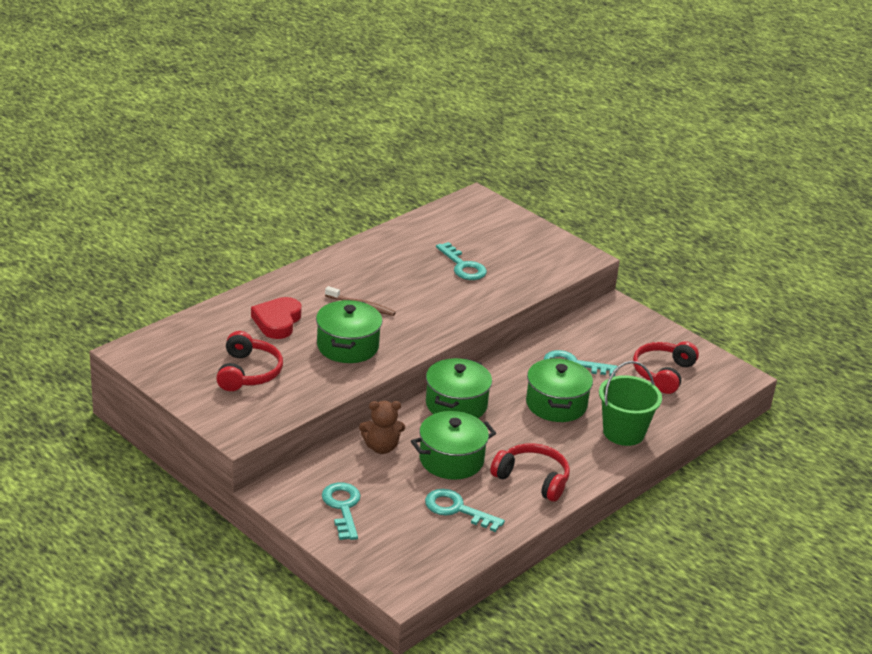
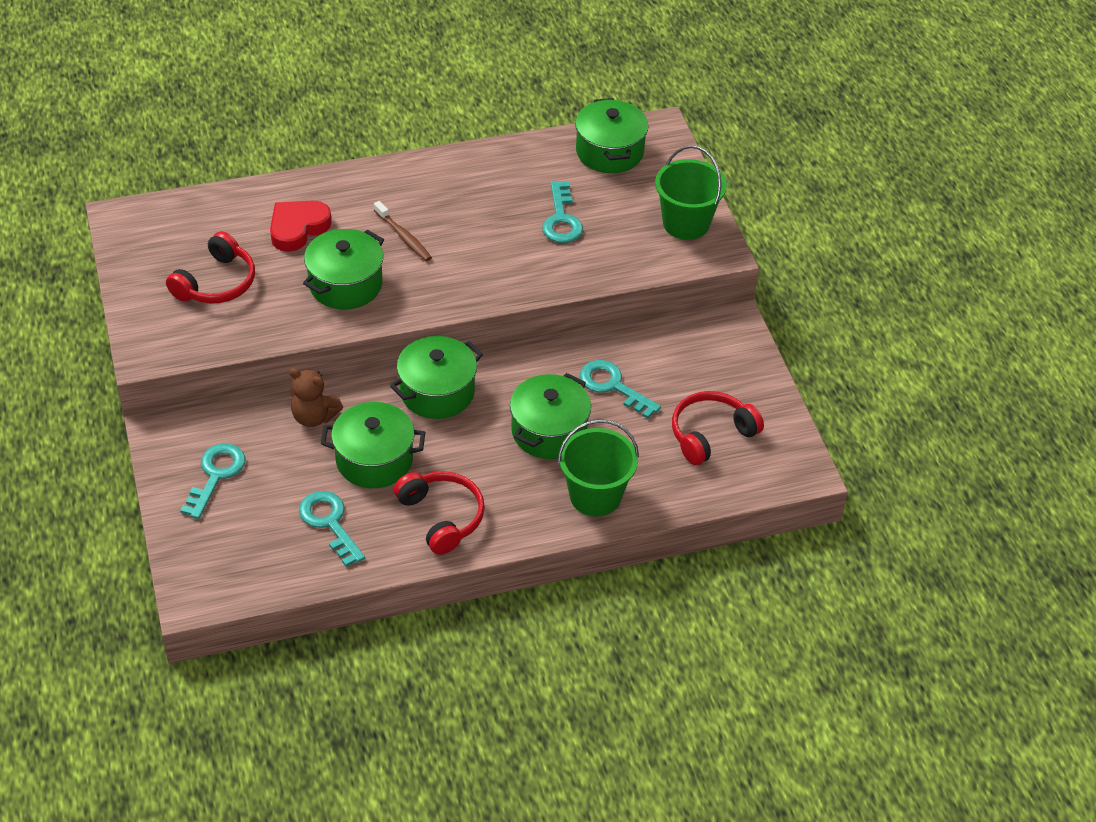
camera: 30 degrees right, 15 degrees up
(457, 219) = (609, 152): none -> green pot
(548, 247) = (686, 223): none -> green bucket

